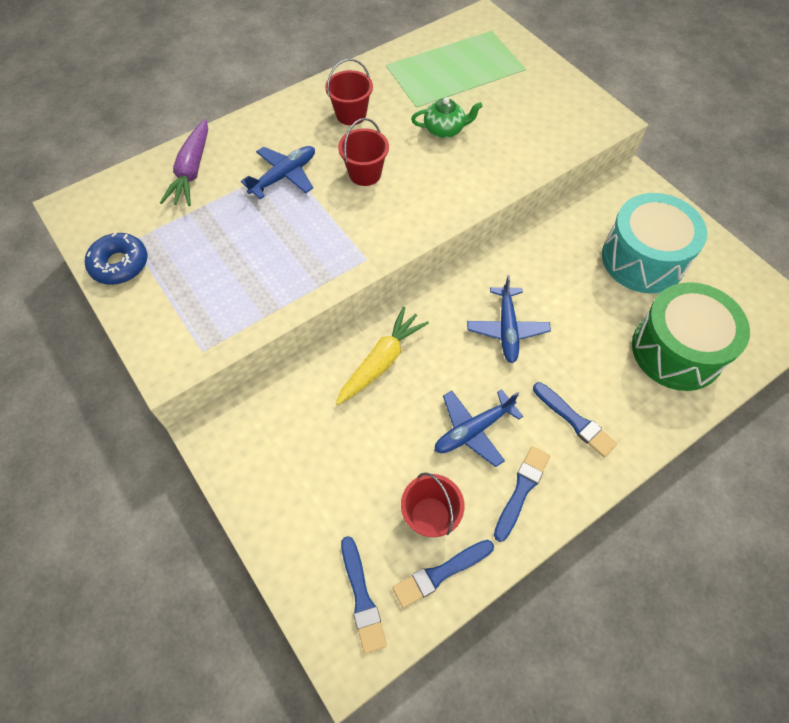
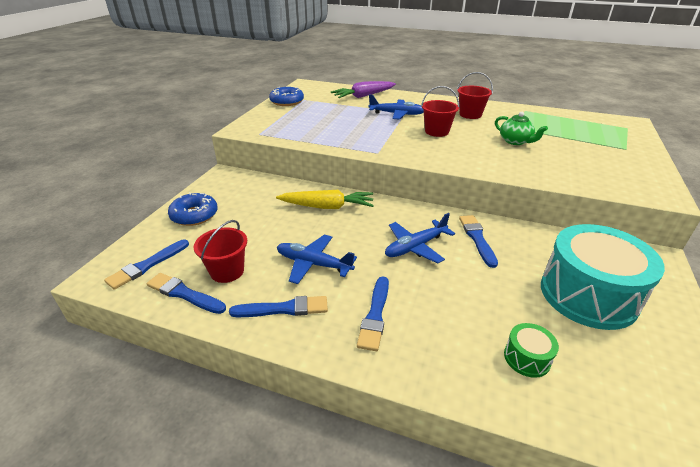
camera: 55 degrees right, 25 degrees down
(289, 509) = (194, 215): none -> blue donut
(529, 274) = (477, 238): none -> blue brush
(676, 350) = (527, 358): green drum -> green drum, size x0.42

